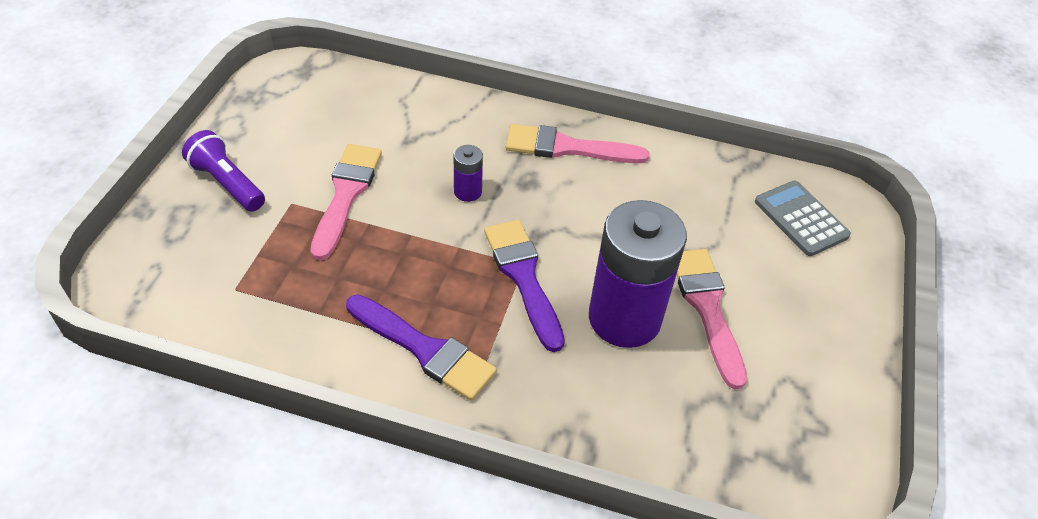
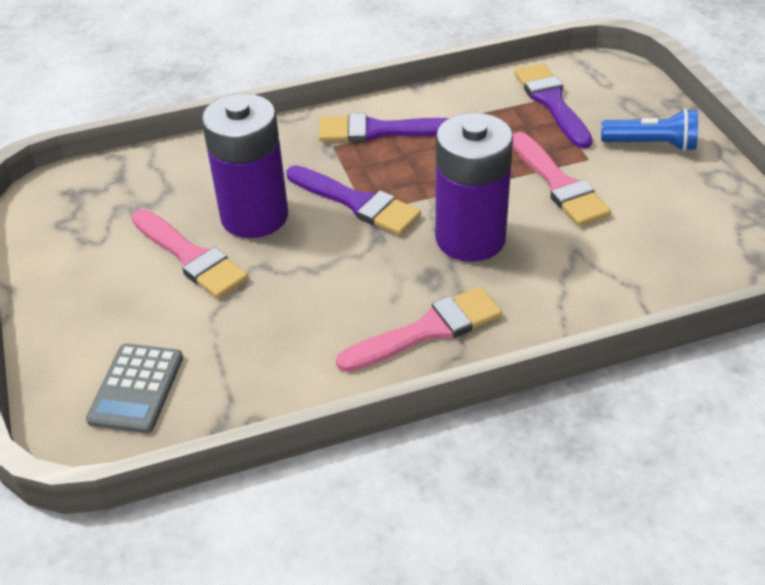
camera: 150 degrees right, 5 degrees down
(227, 183) = (651, 144): purple flashlight -> blue flashlight
(233, 278) = (551, 102): none -> purple brush
(468, 192) = (470, 238): purple battery -> purple battery, size x2.34
(801, 219) = (136, 389): grey calculator -> grey calculator turned 75 degrees clockwise

